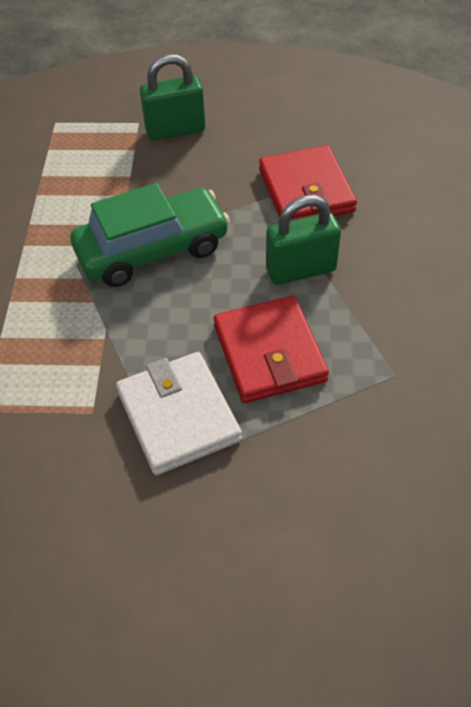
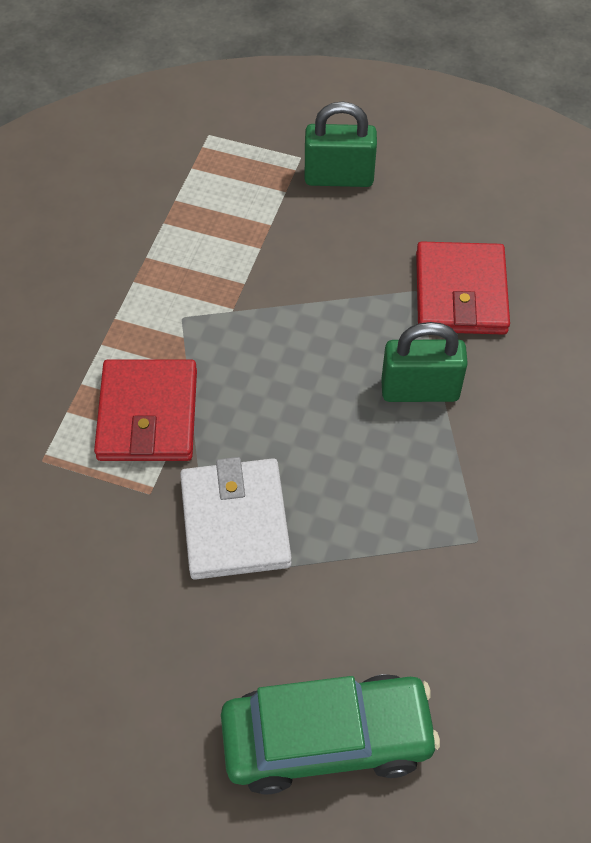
camera: 15 degrees right, 5 degrees up
(152, 249) = (267, 323): green car -> green car (327, 739)
(269, 353) = (352, 478): red wallet -> red wallet (148, 415)

